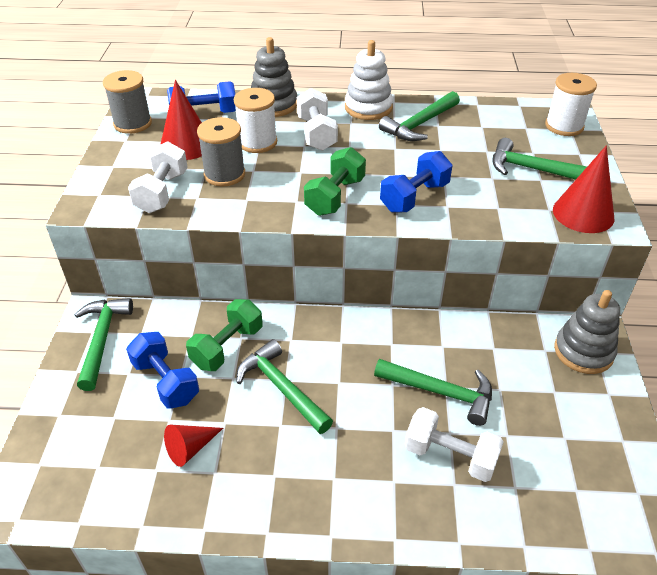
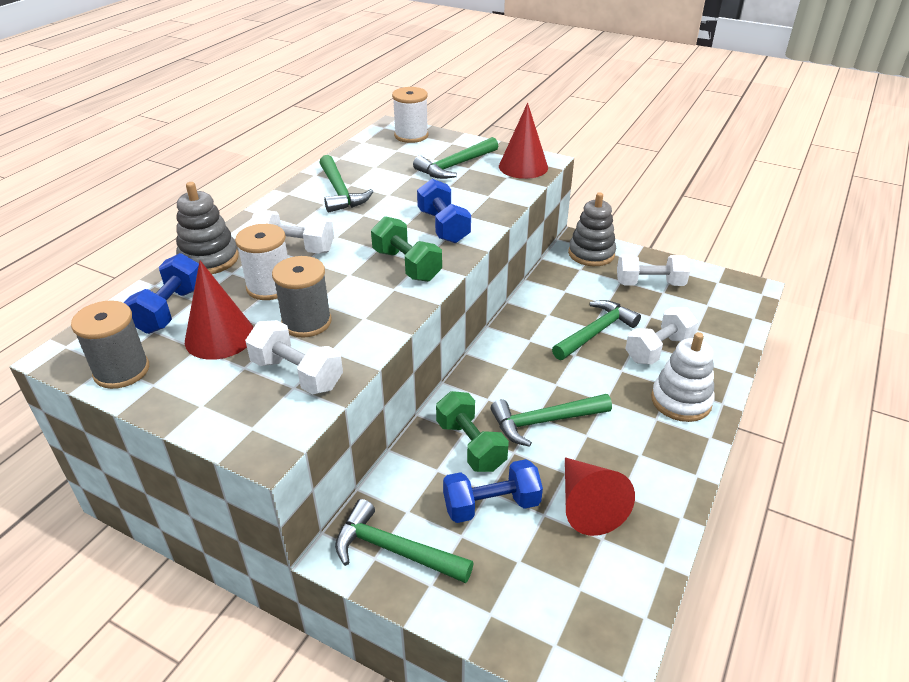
camera: 65 degrees left, 5 degrees down
(190, 448) = (587, 505): red cone -> red cone, size x1.61
(368, 108) = (282, 208): white stacking toy -> white stacking toy (681, 401)
(570, 420) = (649, 284): none -> white dumbbell

